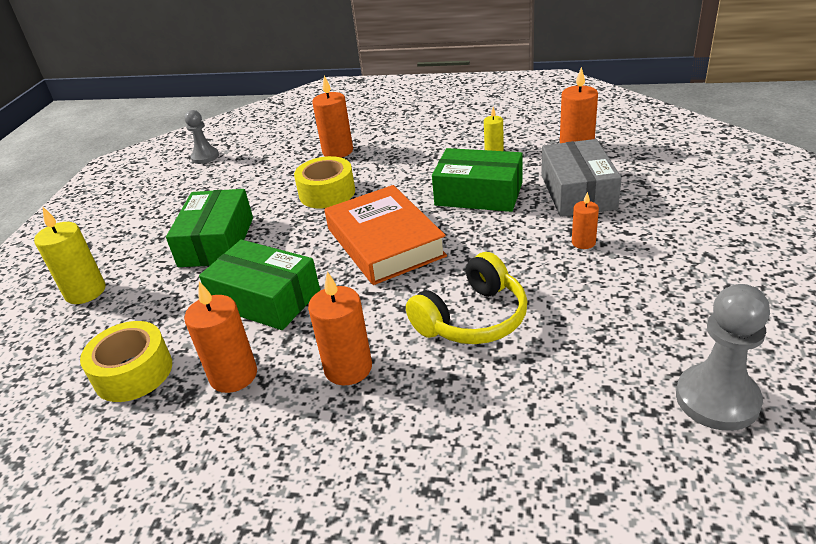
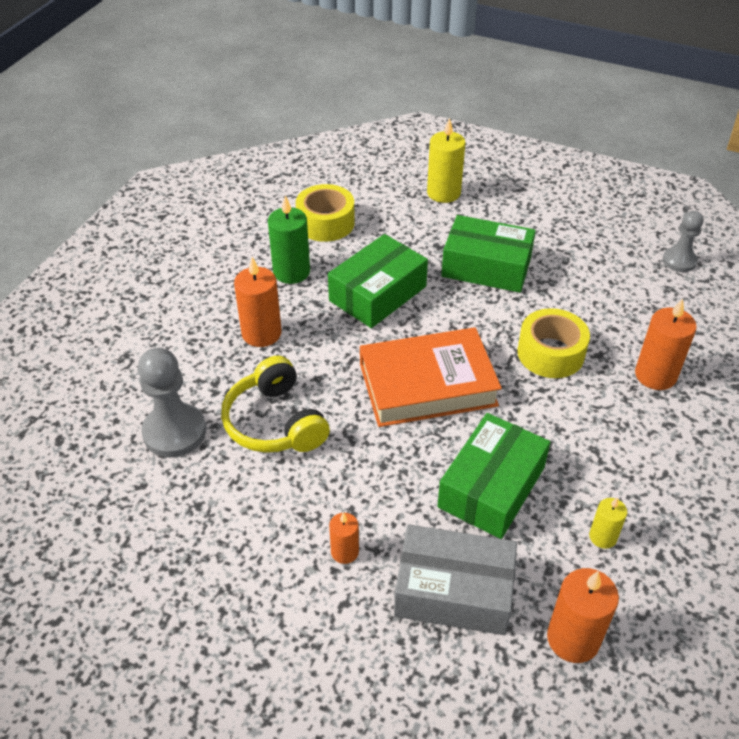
camera: 100 degrees right, 10 degrees up
(233, 375) = (291, 272): orange candle -> green candle
(717, 399) = (83, 554): grey pawn -> grey pawn (174, 432)

